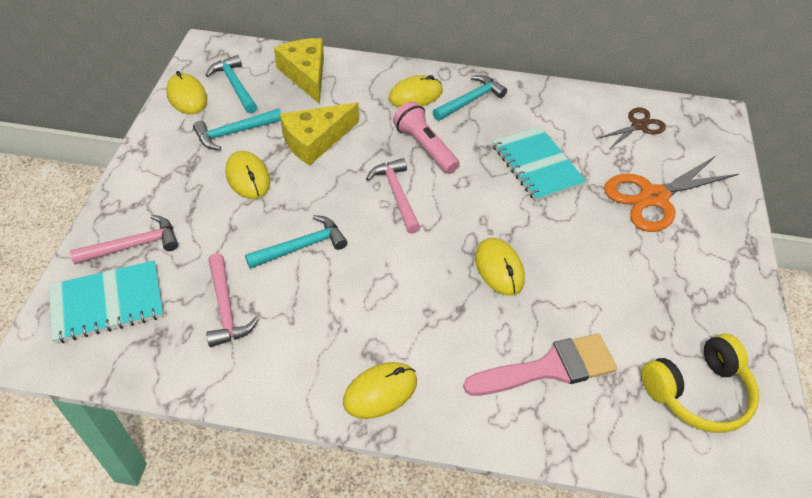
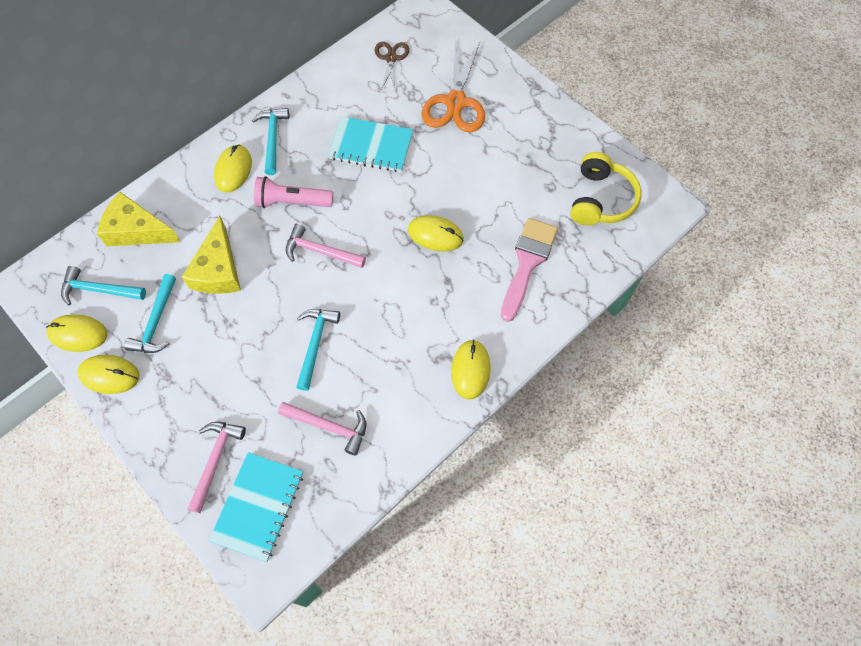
camera: 50 degrees left, 15 degrees up
(248, 177) = (215, 340): yellow mouse -> yellow mouse (109, 375)

